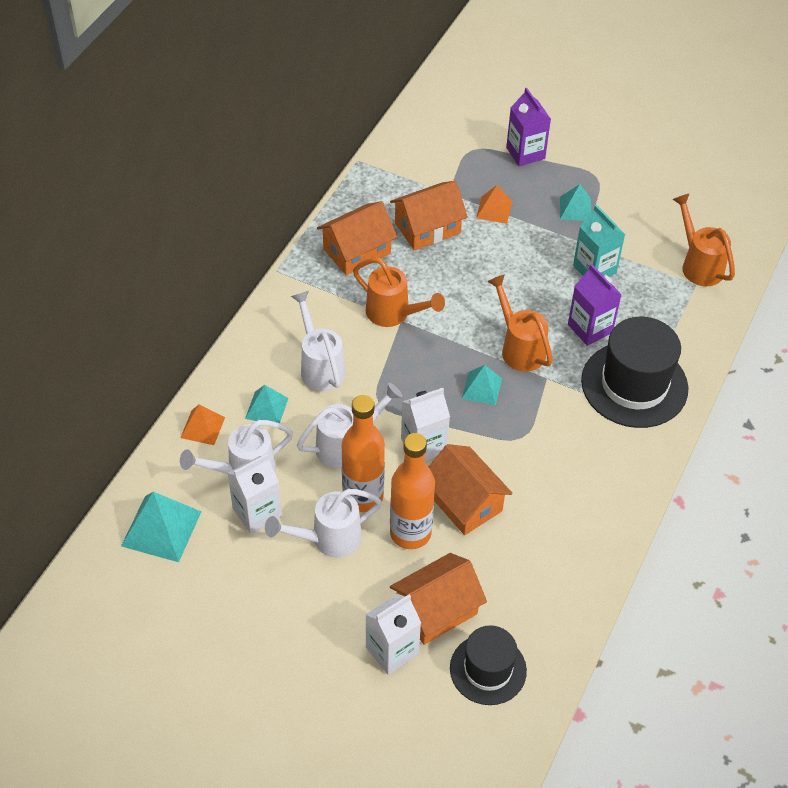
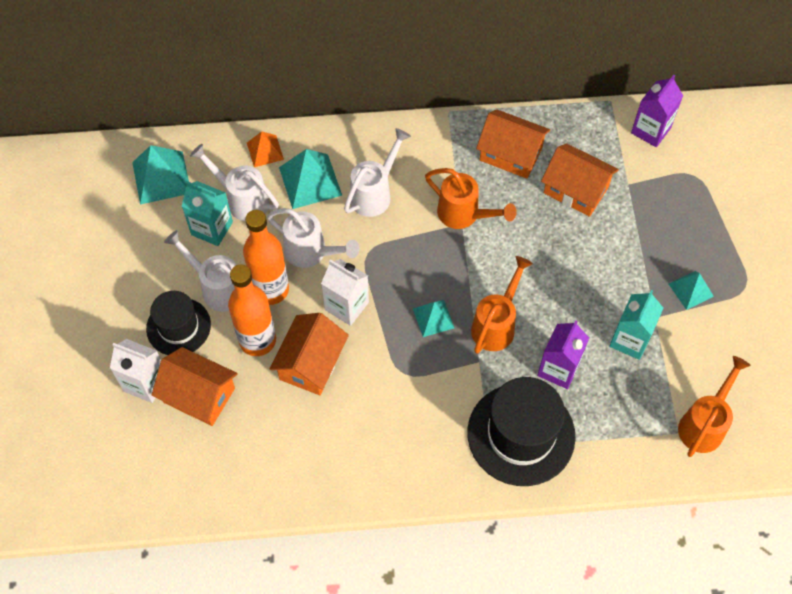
camera: 60 degrees right, 10 degrees up
(257, 512) = (212, 228): white carton -> turquoise carton
(266, 408) = (310, 181): turquoise pyramid -> turquoise pyramid, size x1.65
(394, 314) = (464, 215): orange watering can -> orange watering can turned 60 degrees counterclockwise
(488, 669) = (167, 459): black hat -> black hat (178, 327)
(494, 209) = (637, 227): orange pyramid -> none
(525, 153) = (725, 217): purple carton -> purple carton (650, 130)

